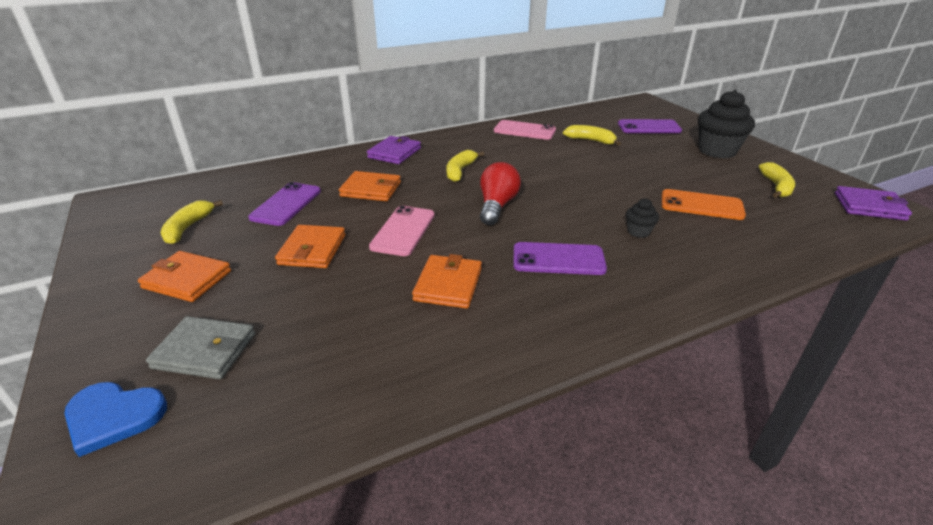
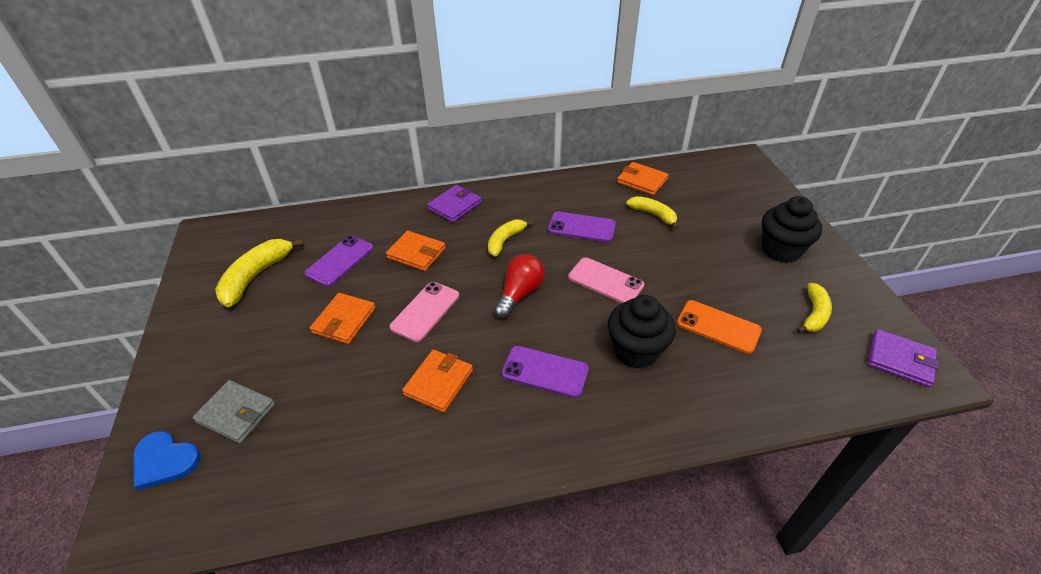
camera: 15 degrees right, 10 degrees up
(187, 279) = (241, 336): orange wallet -> orange wallet (642, 181)
(188, 228) = (256, 276): yellow banana -> yellow banana, size x1.56
(524, 130) = (592, 190): pink phone -> pink phone (605, 281)
(638, 232) = (636, 351): black cupcake -> black cupcake, size x2.12
(649, 127) = (726, 202): purple phone -> purple phone (581, 227)

